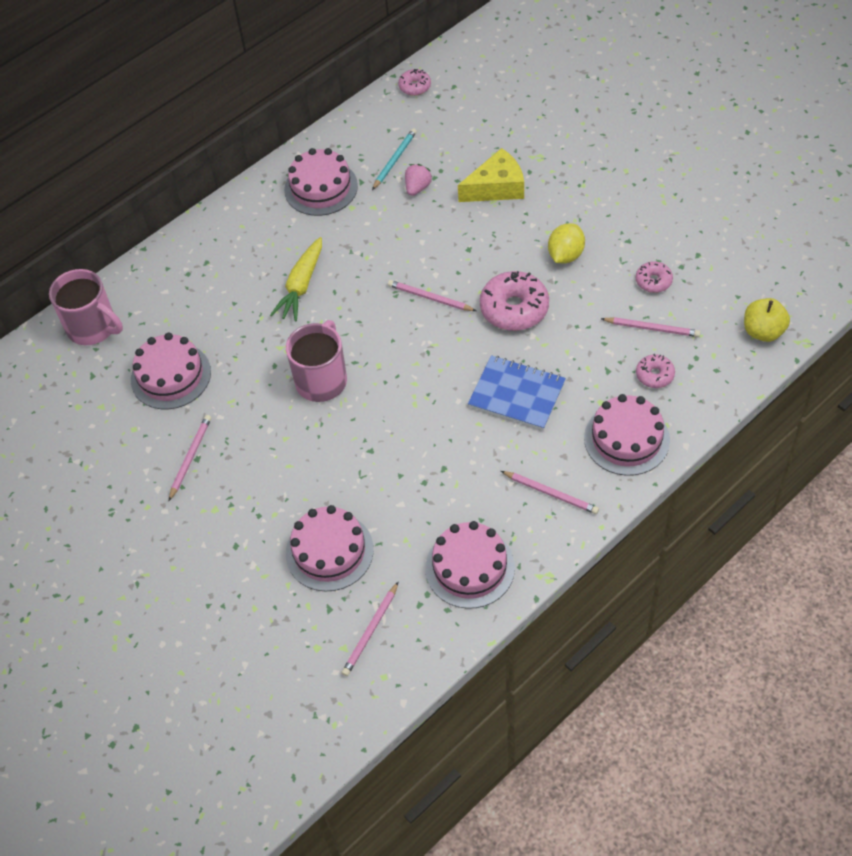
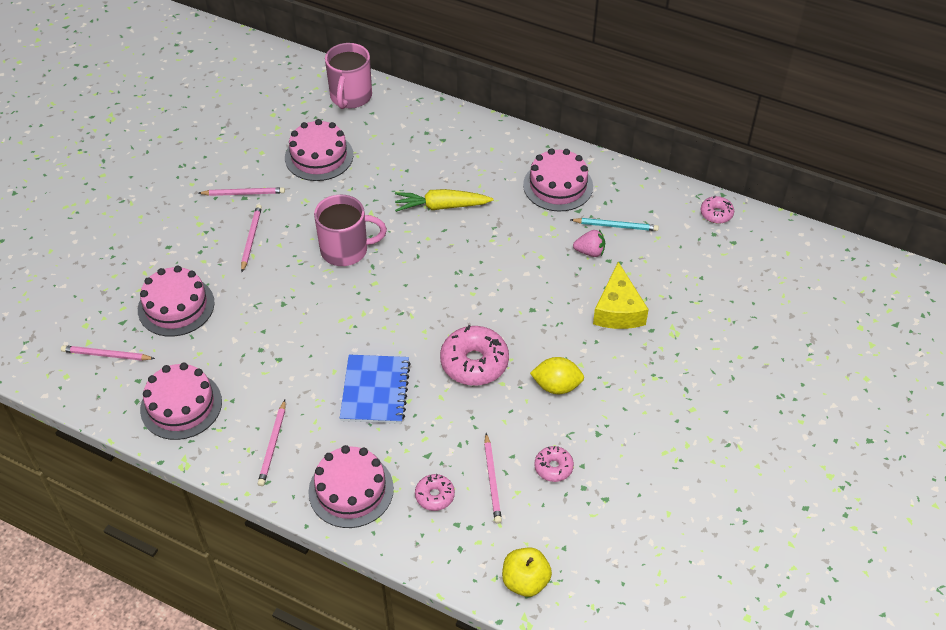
camera: 65 degrees right, 5 degrees down
(430, 298) = (462, 297): pink pencil -> pink pencil (251, 239)
(496, 187) = (618, 310): yellow cheese -> yellow cheese turned 45 degrees clockwise

